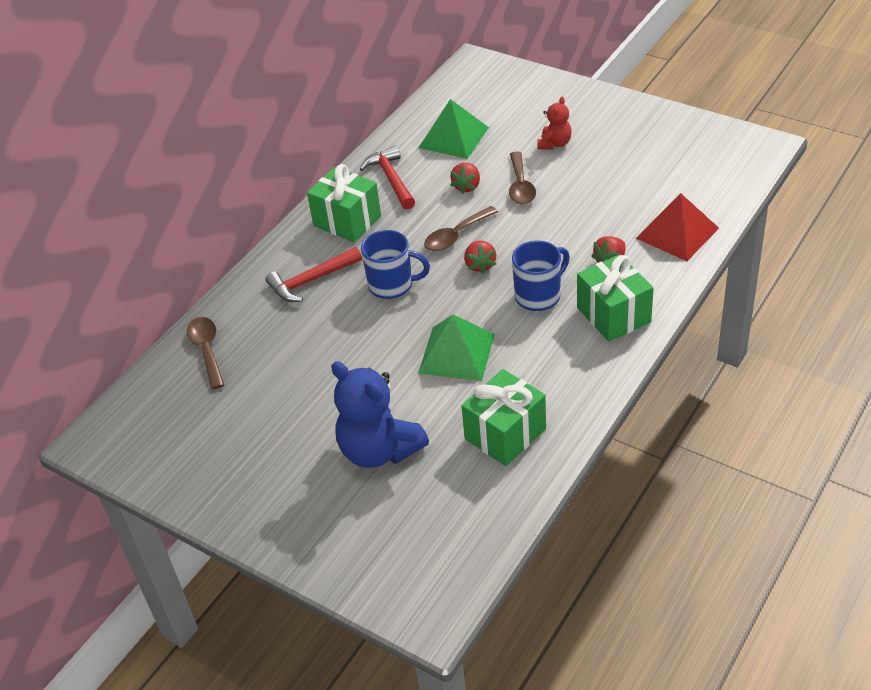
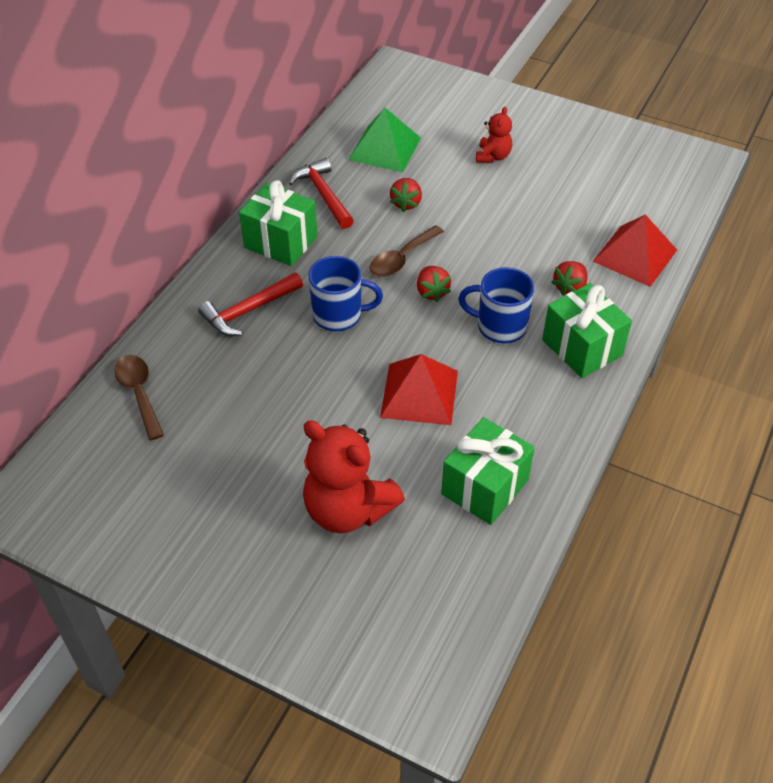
camera: 10 degrees left, 5 degrees up
(379, 450) = (348, 509): blue teddy bear -> red teddy bear
(456, 353) = (419, 393): green pyramid -> red pyramid
(520, 186) = (463, 203): brown spoon -> none
(539, 296) = (500, 326): blue mug -> blue mug turned 120 degrees counterclockwise

